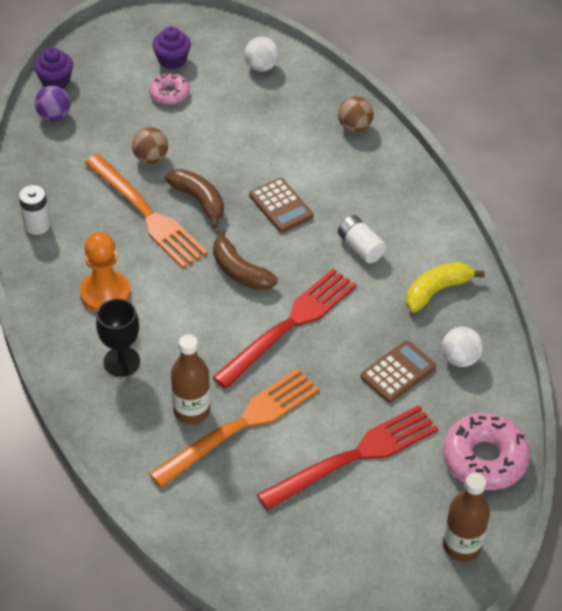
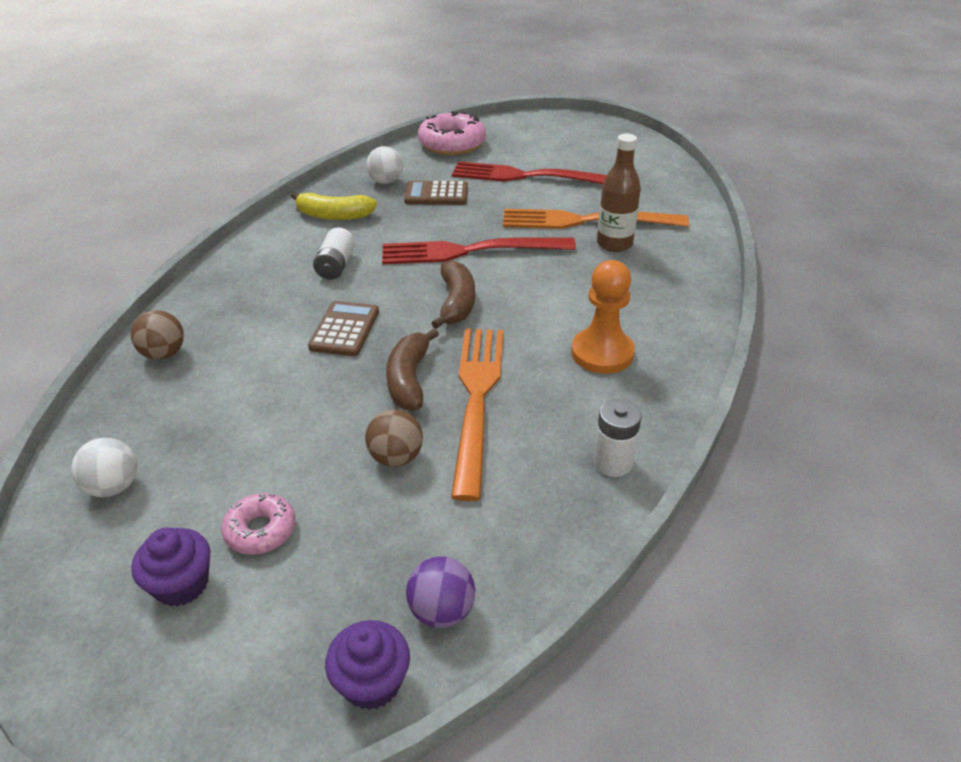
camera: 135 degrees left, 10 degrees down
(121, 361) = (640, 297): black goblet -> none
(461, 546) = (521, 127): brown bottle -> none

